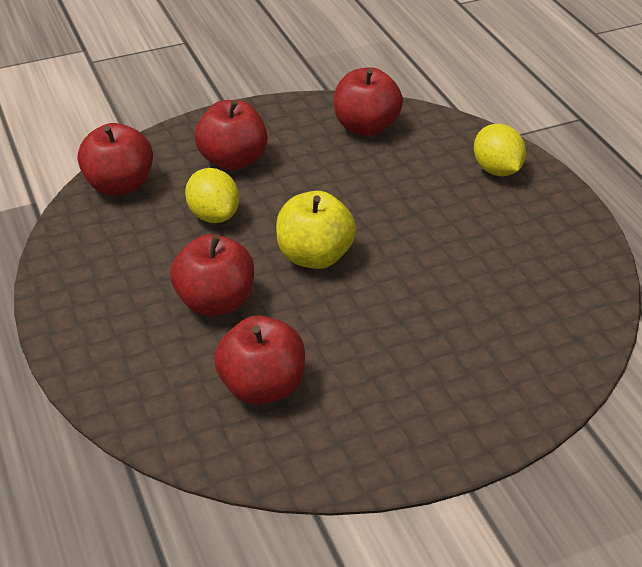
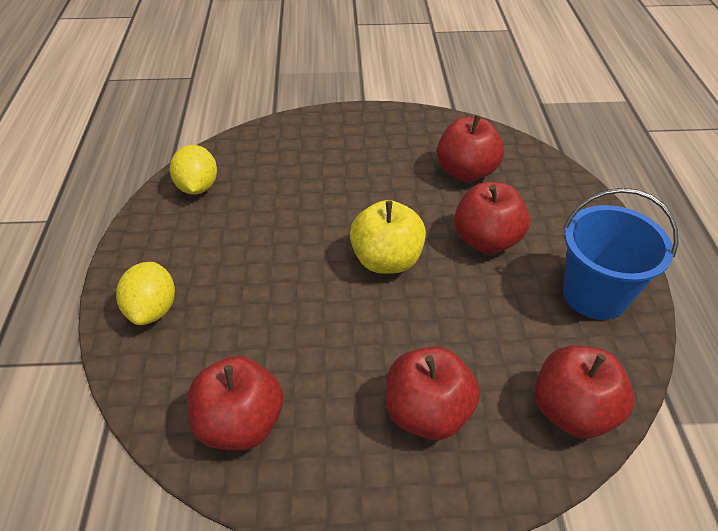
camera: 160 degrees left, 5 degrees up
(95, 275) = (595, 294): none -> blue bucket
(214, 215) = (469, 333): yellow lemon -> yellow lemon (197, 187)

